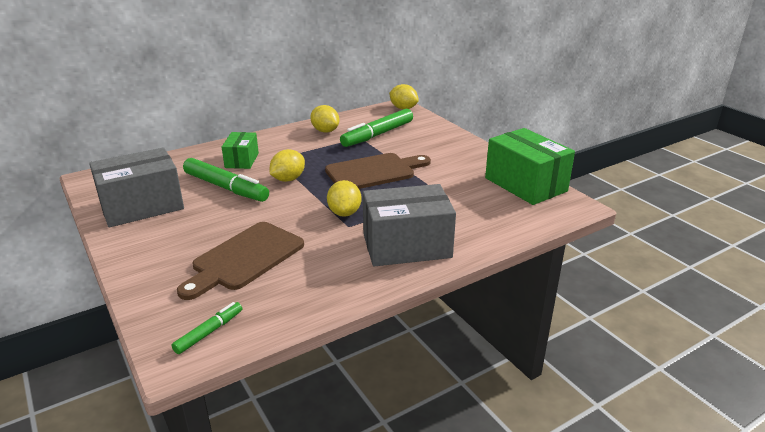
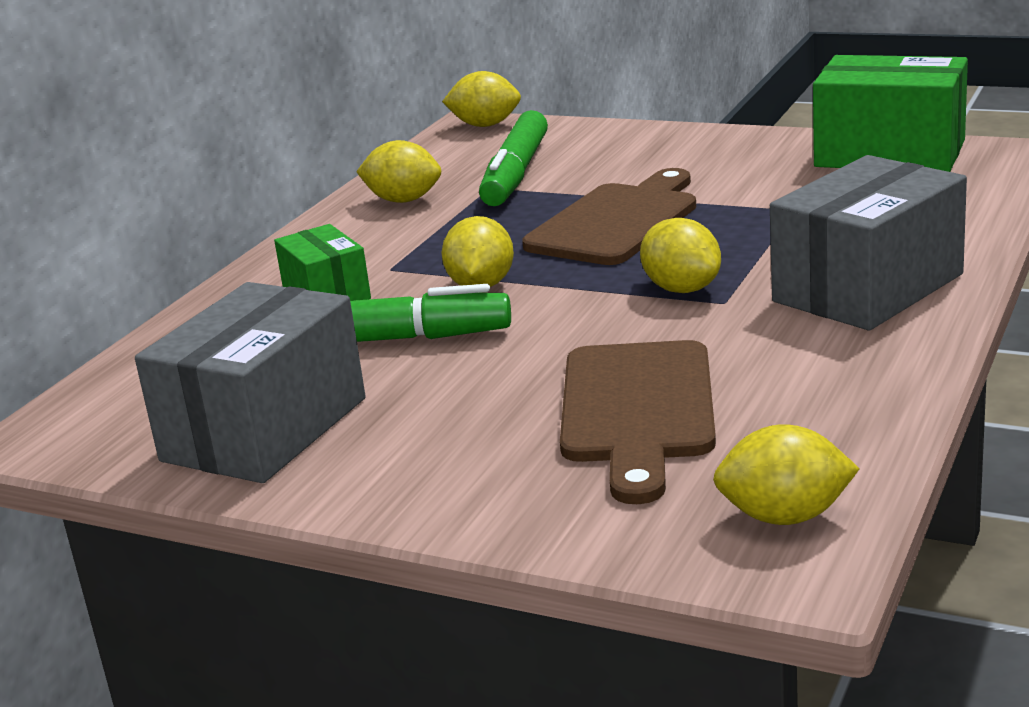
camera: 30 degrees left, 5 degrees down
(209, 332) = (785, 516): green marker -> yellow lemon

